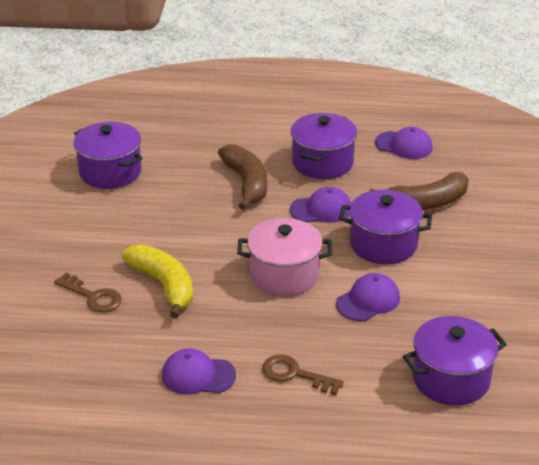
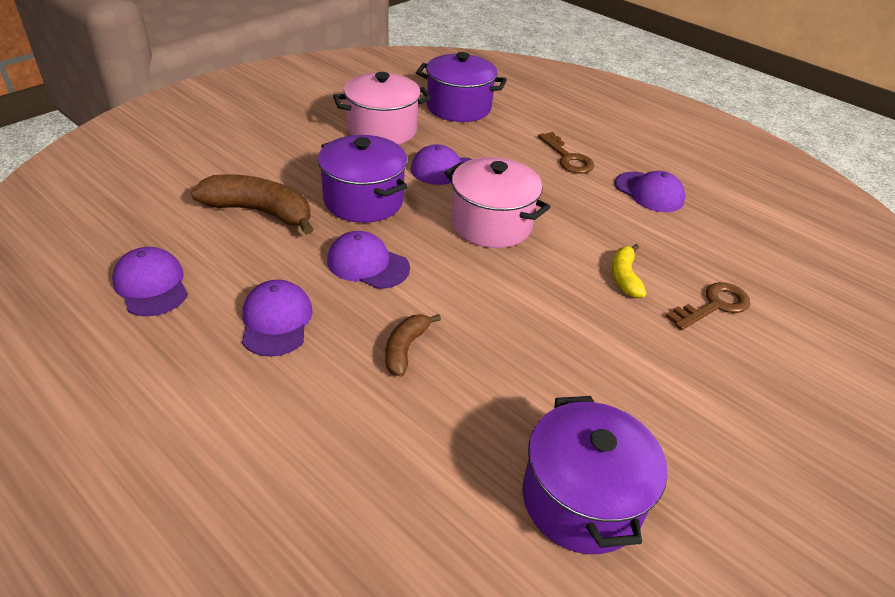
camera: 145 degrees left, 5 degrees up
(93, 296) = (714, 305): brown key -> brown key turned 75 degrees clockwise
(164, 285) = (624, 277): yellow banana -> yellow banana, size x0.55
(246, 183) = (405, 349): brown banana -> brown banana, size x0.55
(322, 163) = (276, 321): purple pot -> purple cap
(465, 310) = (382, 130): none -> pink pot

